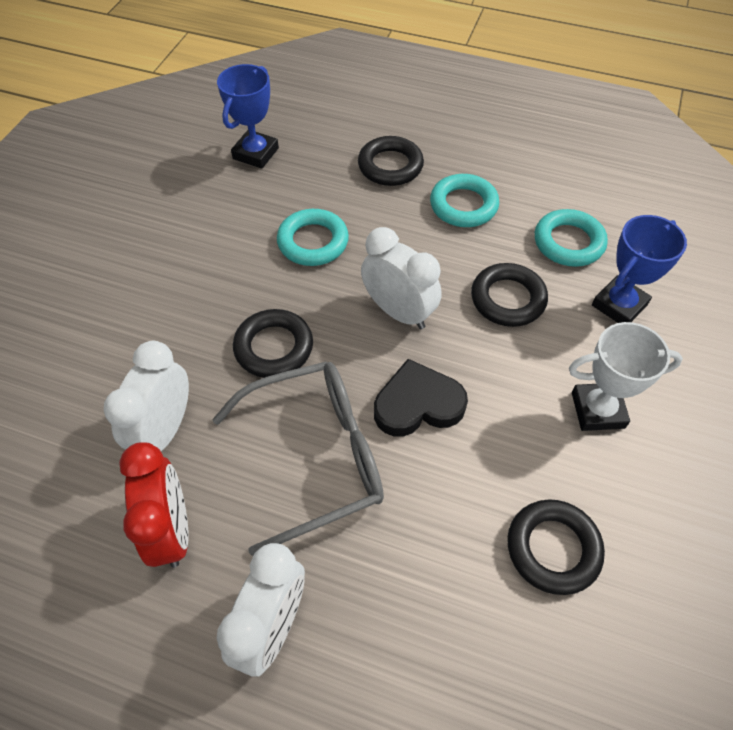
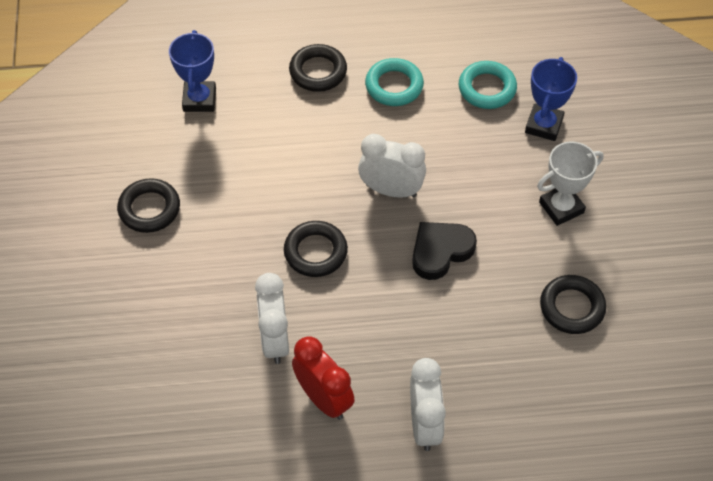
camera: 25 degrees left, 0 degrees up
(313, 242) = (294, 159): turquoise ring -> none
(317, 456) = (392, 313): grey glasses -> none
(508, 299) = (464, 150): black ring -> black ring (149, 209)

